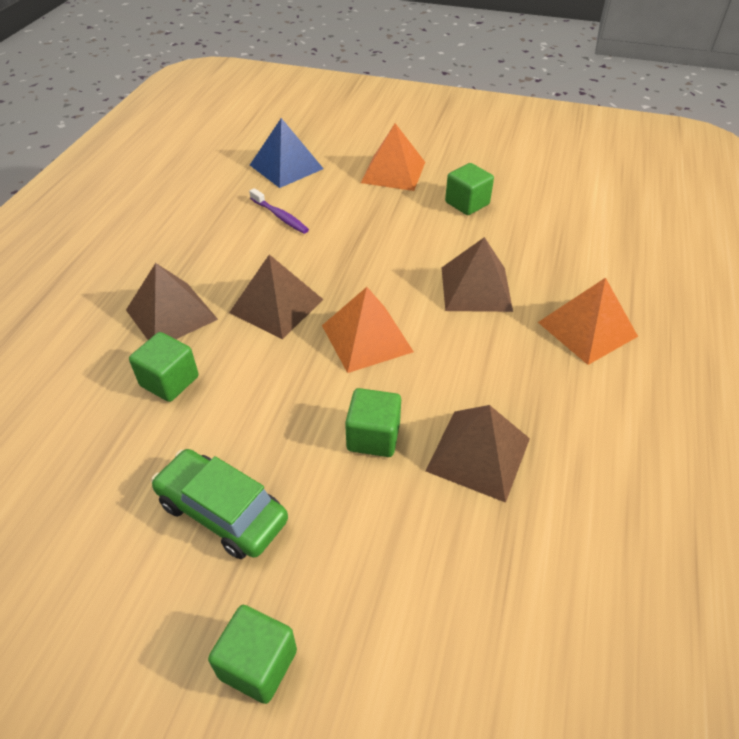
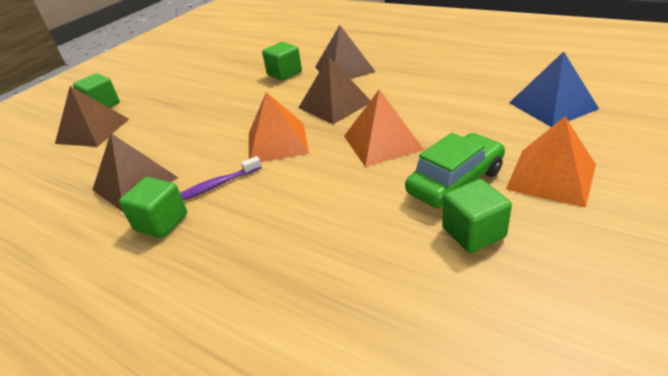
camera: 110 degrees right, 10 degrees down
(222, 511) = (184, 93): green car -> green car (455, 182)
(280, 217) = (456, 104): purple toothbrush -> purple toothbrush (216, 185)
(373, 437) = (187, 140): green cube -> green cube (161, 222)
(475, 288) = (307, 212): brown pyramid -> brown pyramid (93, 131)
(587, 329) = (201, 288): orange pyramid -> orange pyramid (382, 142)

